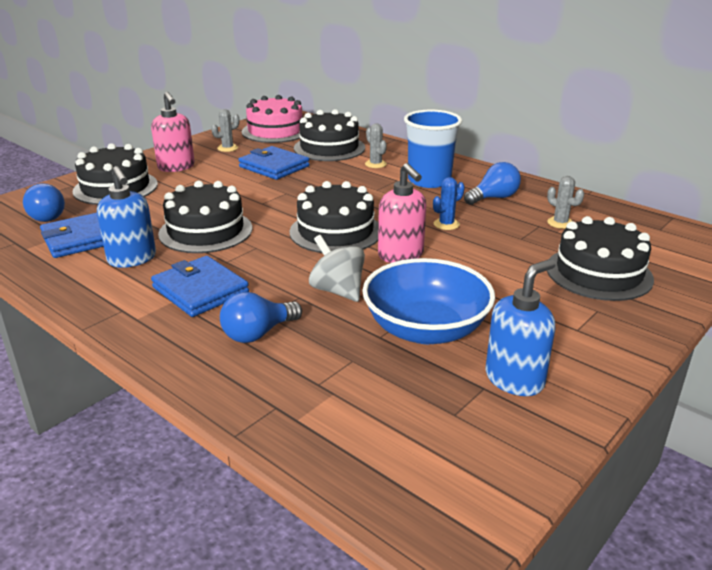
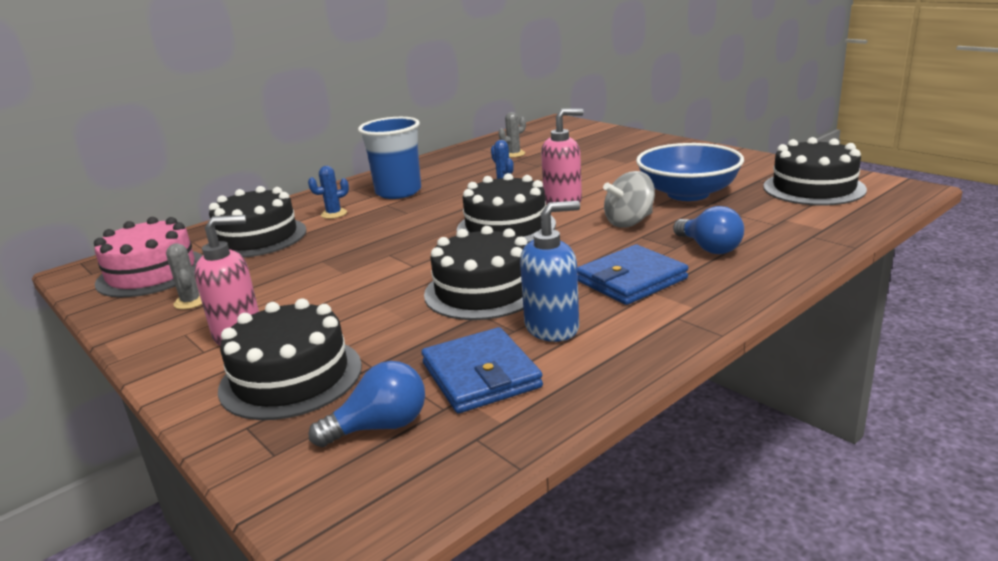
camera: 80 degrees left, 5 degrees down
(274, 166) = (296, 265): blue wallet -> none
(375, 164) = (334, 214): grey cactus -> blue cactus
(494, 198) = (454, 171): blue light bulb -> none
(514, 379) = (745, 173): blue soap dispenser -> none
(598, 273) = (600, 149): black cake -> black cake (813, 188)

